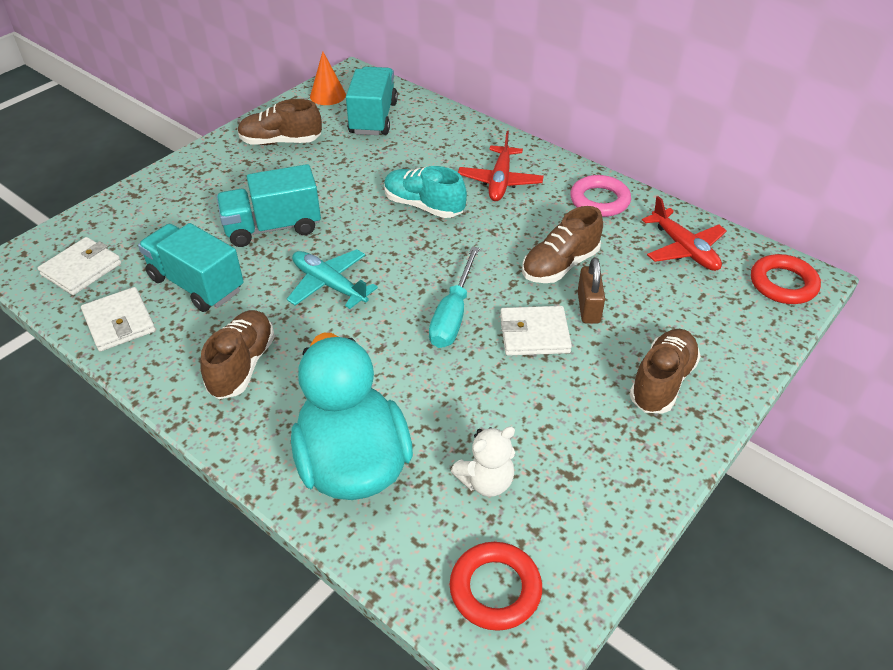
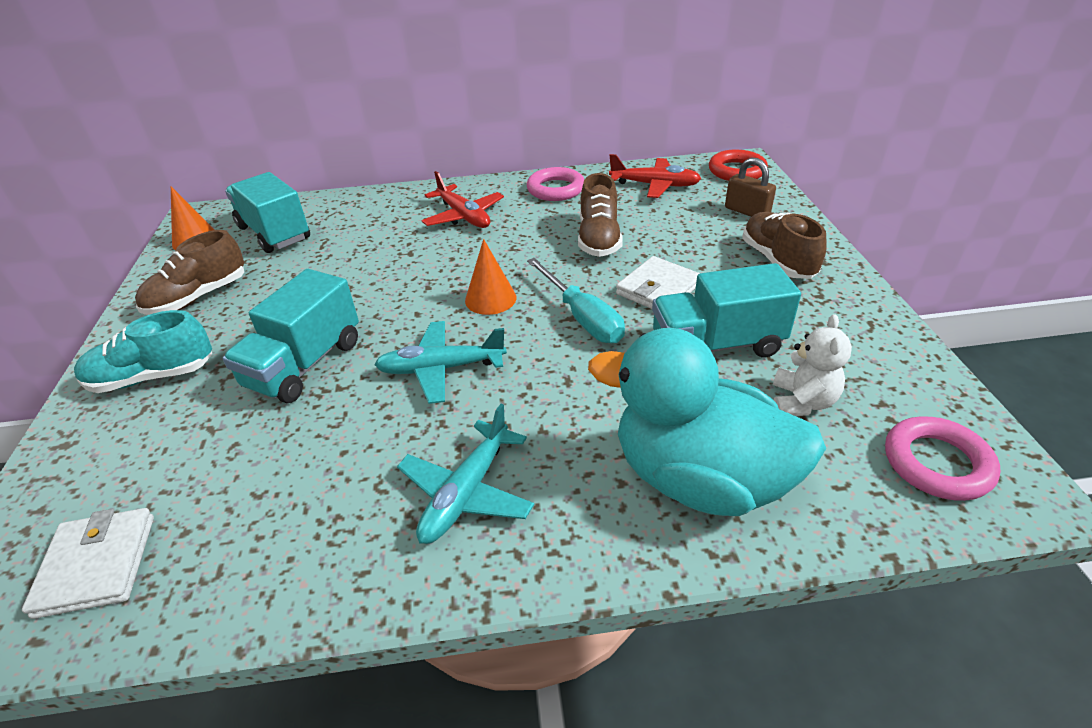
camera: 45 degrees left, 5 degrees down
(119, 322) = (247, 573): white wallet -> none
(196, 284) = (293, 466): turquoise truck -> turquoise truck (716, 345)
(242, 365) = (466, 492): brown shoe -> turquoise plane
(421, 259) = (490, 299): none -> orange cone
(423, 206) = (428, 264): turquoise shoe -> turquoise shoe (153, 377)
(495, 589) = (937, 463): red ring -> pink ring
(588, 307) = (661, 250): brown padlock -> brown padlock (747, 211)

